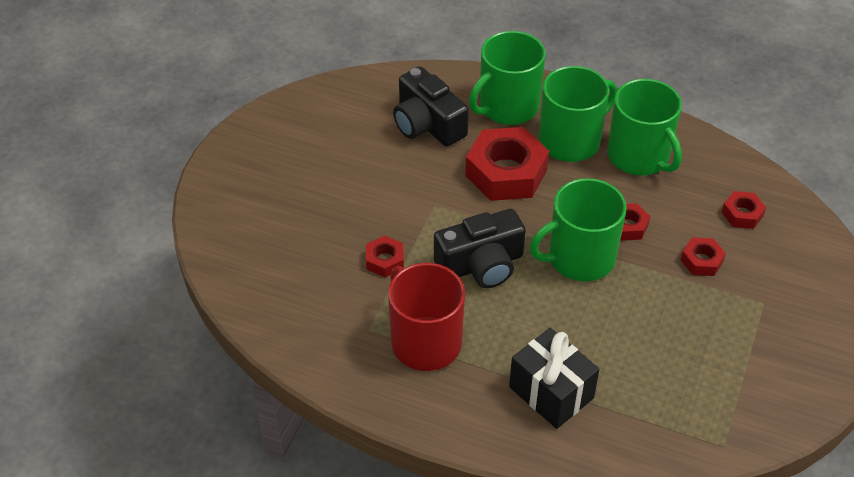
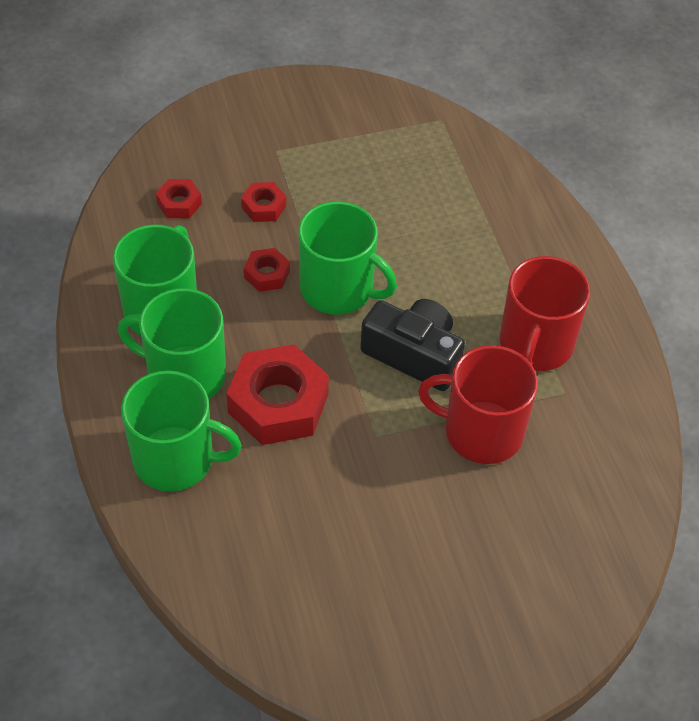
camera: 130 degrees left, 5 degrees up
(385, 260) = (481, 432): red nut -> red mug
(427, 124) = (265, 517): black camera -> none
(551, 392) = (498, 236): black gift -> none

